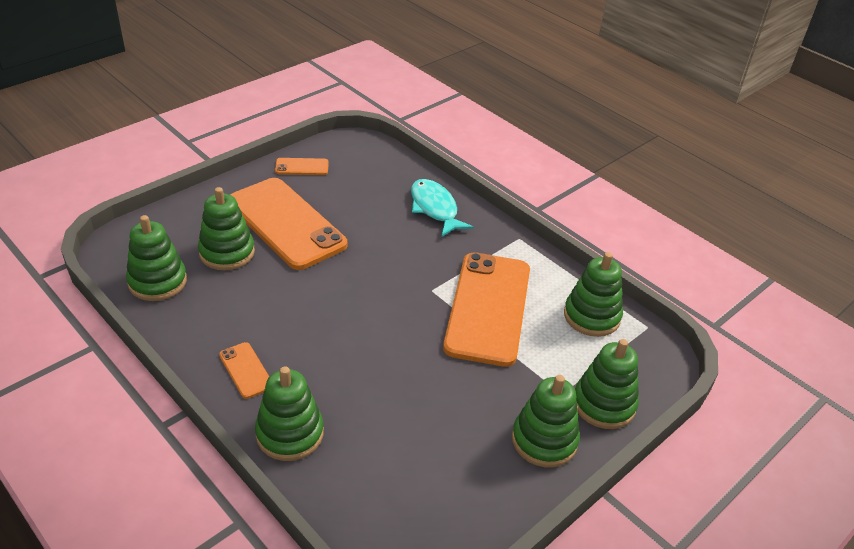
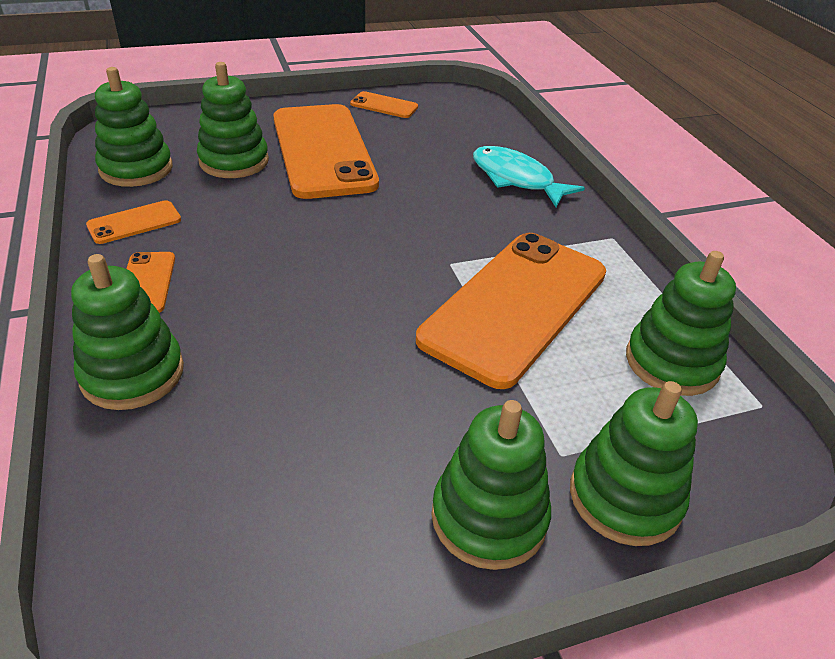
camera: 25 degrees right, 0 degrees up
(197, 327) = (134, 223): none -> orange phone
(435, 208) = (516, 179): turquoise fish -> turquoise fish turned 45 degrees counterclockwise

